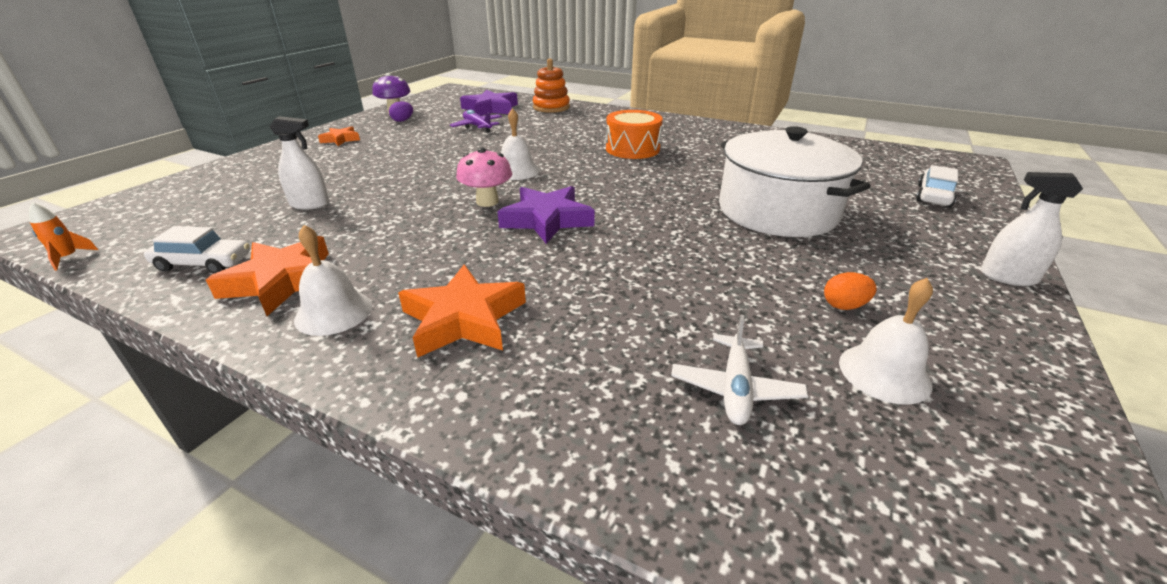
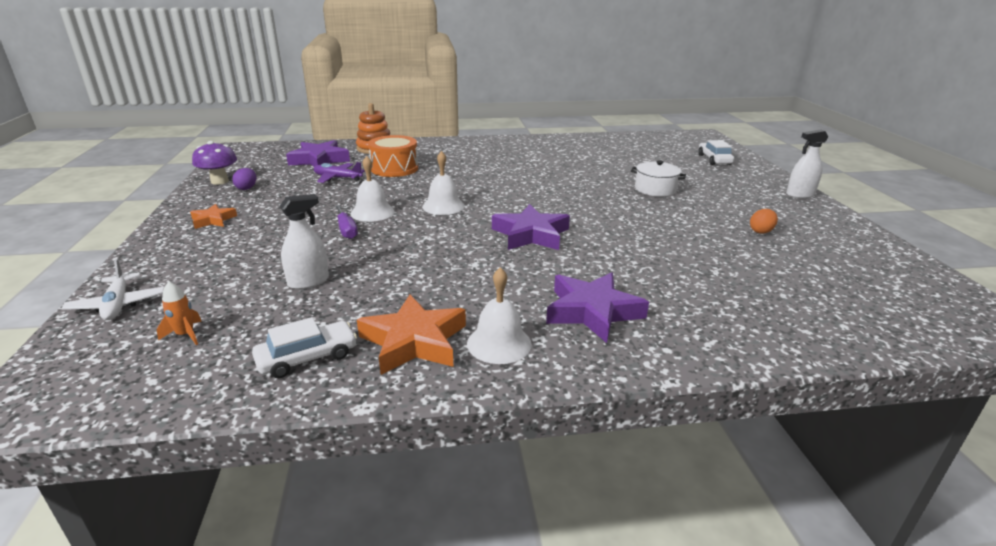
camera: 35 degrees left, 5 degrees down
(68, 258) = (130, 411): orange rocket -> orange rocket (185, 335)
(407, 171) = (346, 230): none -> purple screwdriver
(463, 319) = (592, 311): orange star -> purple star
(487, 202) = (464, 235): pink mushroom -> none
(632, 149) = (501, 169): orange drum -> orange drum (394, 168)
(735, 388) = (778, 288): white plane -> white plane (118, 304)
(777, 211) = (655, 189): white pot -> white pot, size x0.48
(884, 373) = (819, 256): white bell -> white bell (372, 212)

